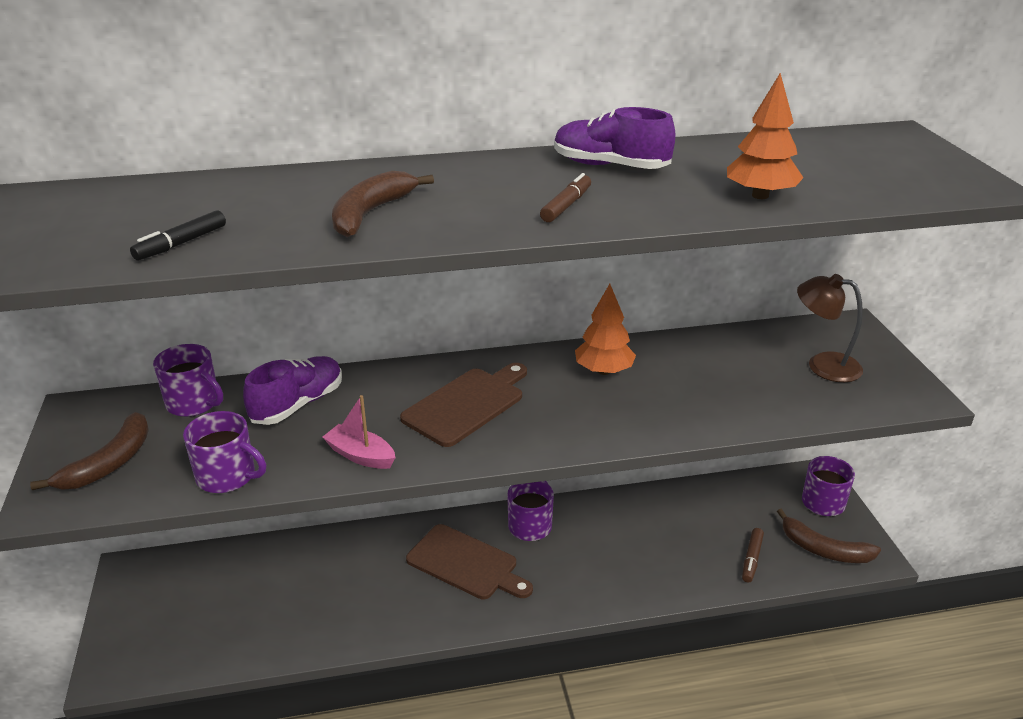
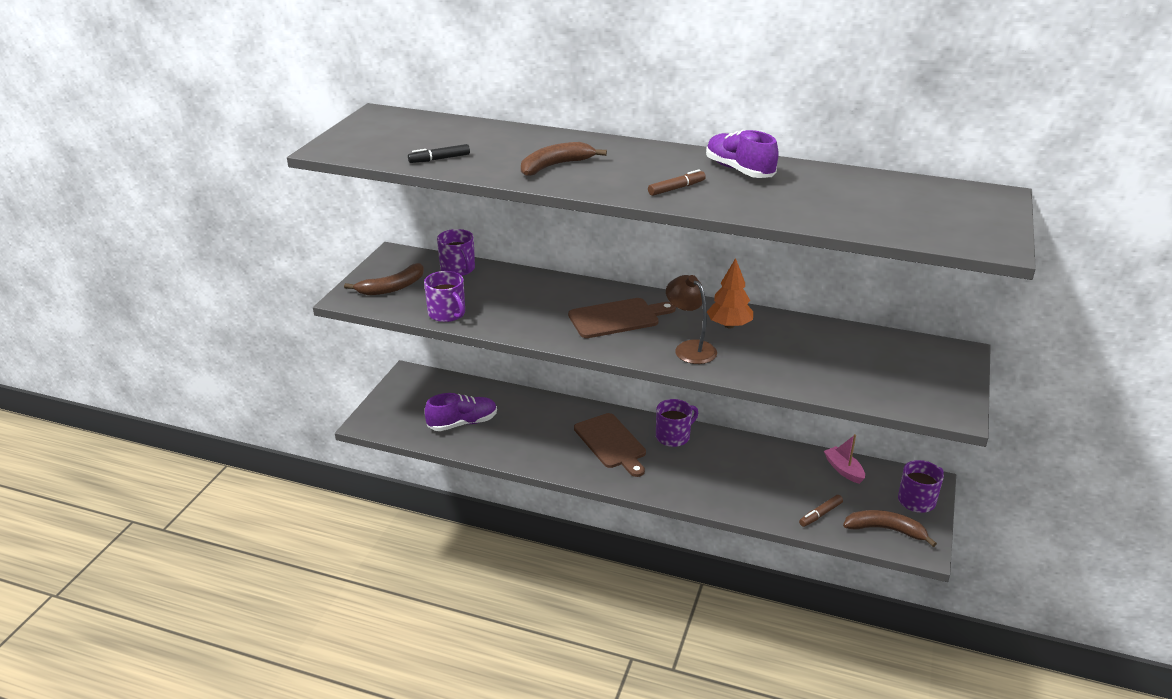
camera: 30 degrees right, 0 degrees up
(298, 404) = (515, 287): purple shoe -> purple shoe (462, 423)
(360, 455) = (528, 326): pink boat -> pink boat (843, 470)
(760, 196) = (815, 212): orange tree -> none
(823, 365) = (901, 370): brown lamp -> brown lamp (690, 348)
(824, 549) = (885, 530): brown banana -> brown banana turned 135 degrees clockwise

